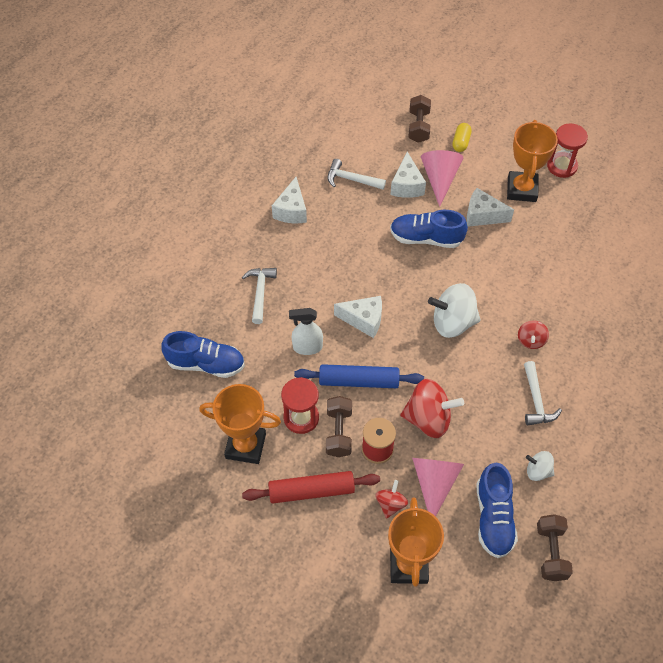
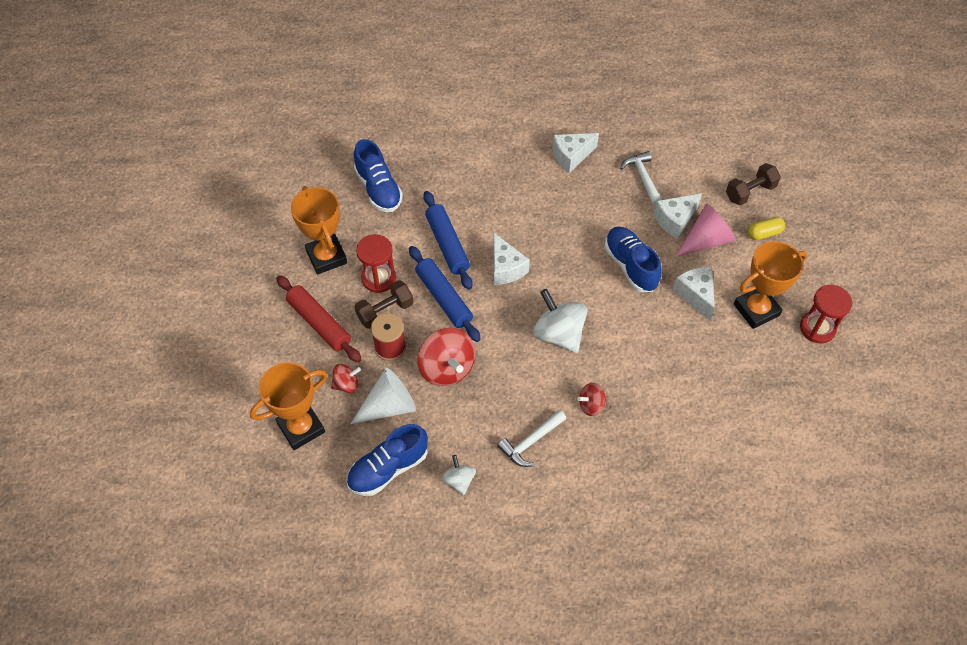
camera: 55 degrees right, 0 degrees up
(260, 292) = (472, 183): white hammer -> none
(307, 347) = (447, 244): white spray bottle -> blue rolling pin
(434, 483) = (389, 406): pink cone -> white cone
(551, 552) = (386, 531): brown dumbbell -> none

